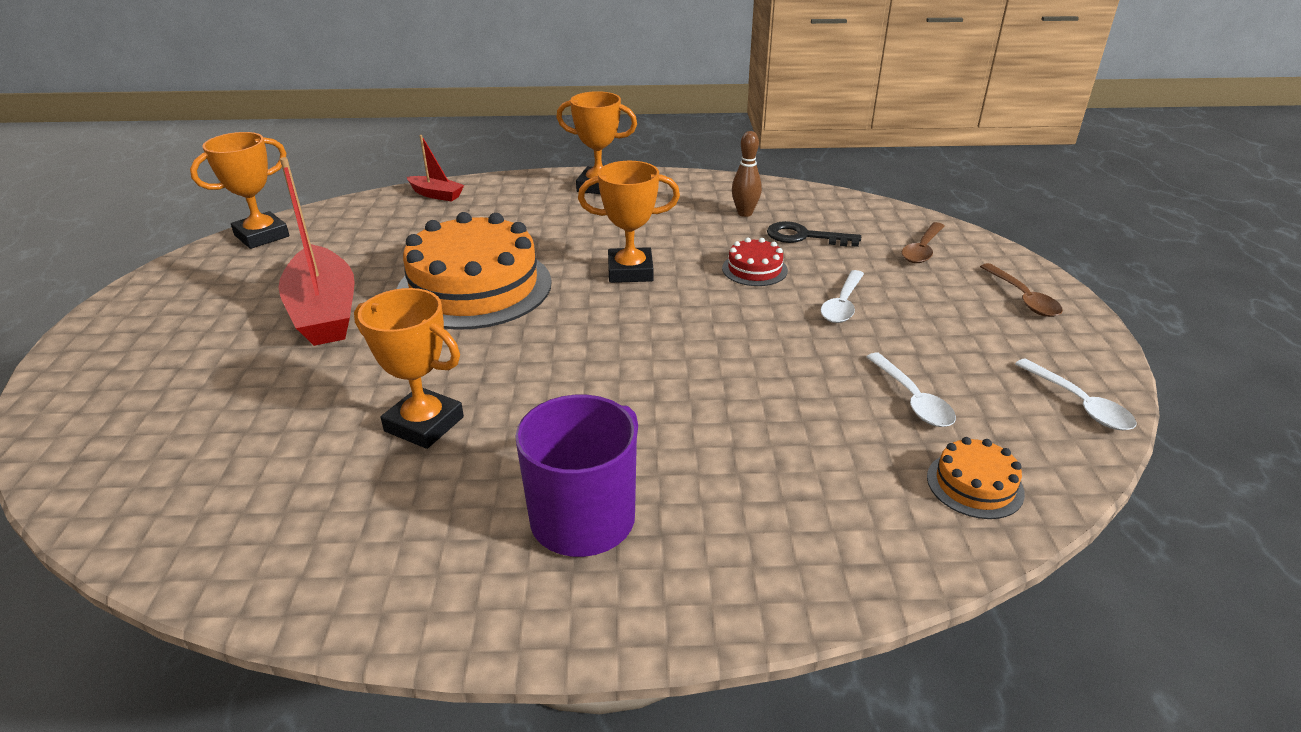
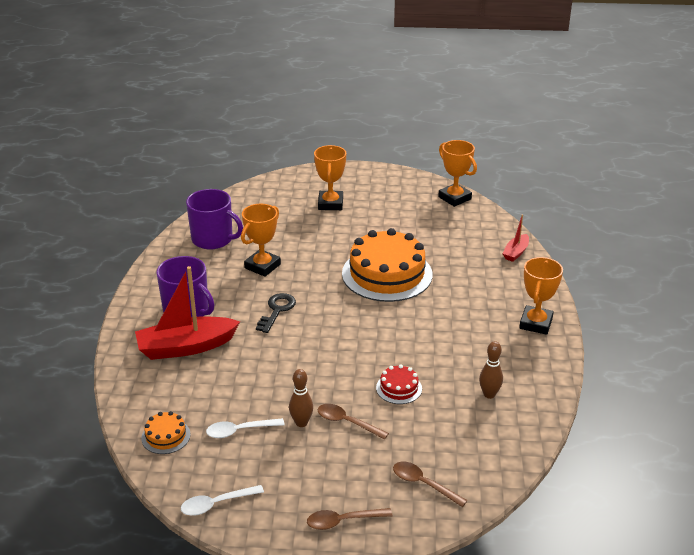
camera: 95 degrees right, 0 degrees up
(287, 516) = (213, 239): none -> purple mug
(324, 311) = (366, 228): red boat -> red boat (186, 347)
(630, 271) = (401, 333): orange trophy -> orange trophy (330, 204)
(804, 237) = (448, 421): black key -> black key (277, 310)
(842, 304) = (347, 422): white spoon -> brown spoon
(863, 342) = (301, 423): none -> brown bowling pin

